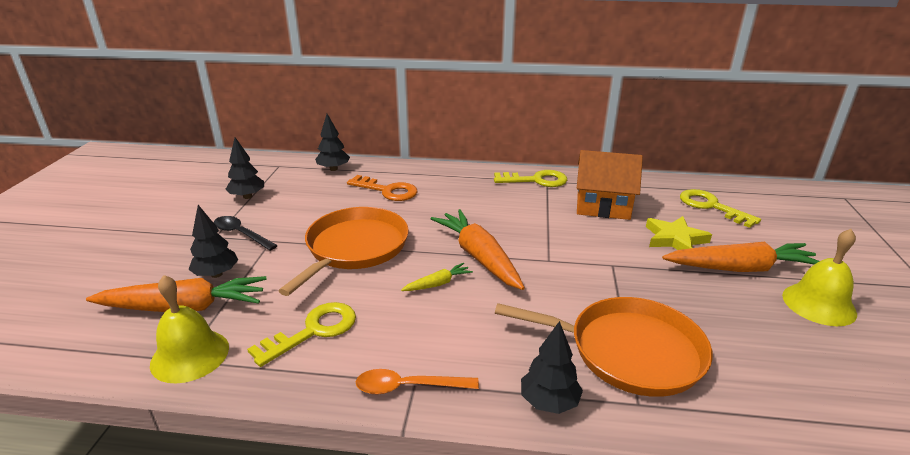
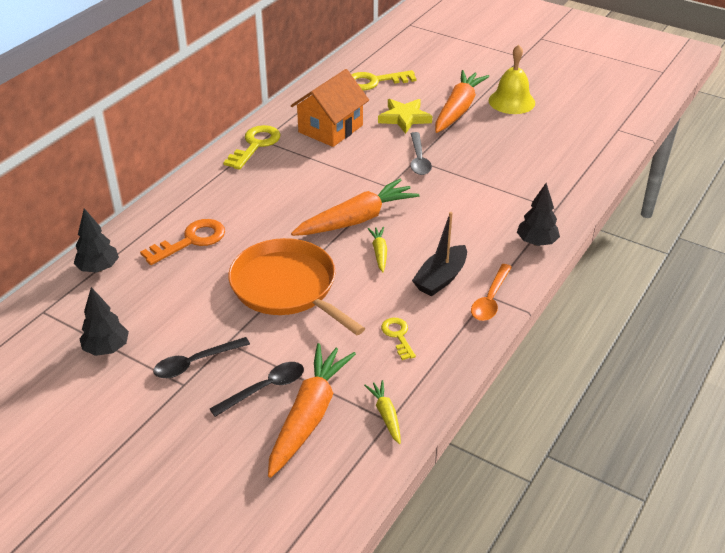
camera: 65 degrees left, 10 degrees up
(190, 355) = (386, 415): yellow bell -> yellow carrot
(216, 274) = (265, 389): black tree -> black spoon
(313, 331) = (398, 336): yellow key -> yellow key, size x0.59
(423, 336) = (440, 278): none -> black boat
(479, 257) = (356, 219): orange carrot -> orange carrot turned 150 degrees clockwise
(614, 267) = (419, 159): none -> grey spoon
(628, 351) = (510, 193): orange pan -> none

